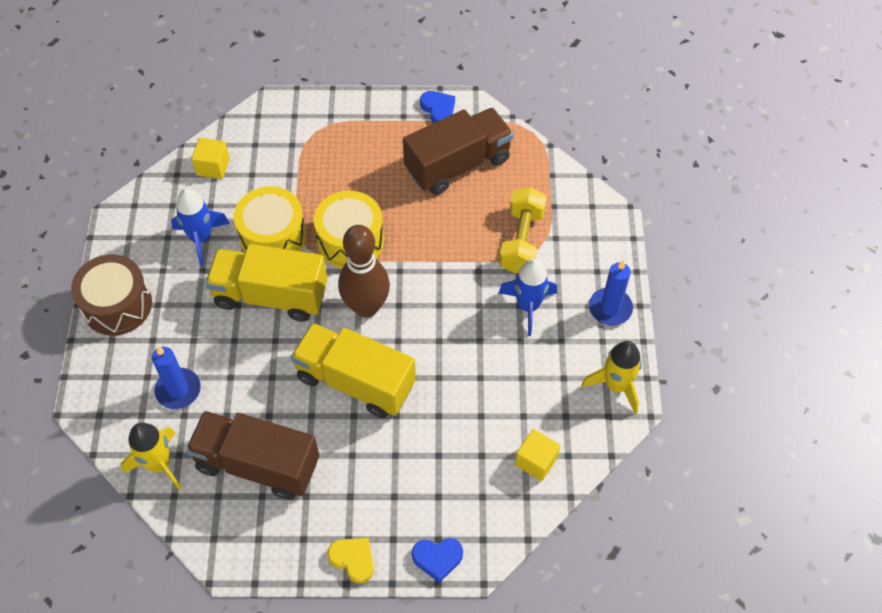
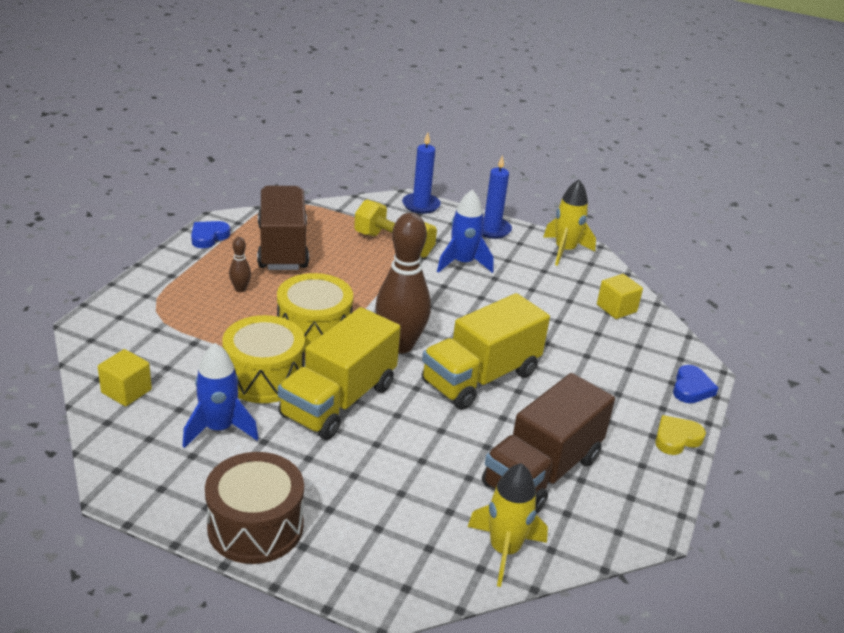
camera: 70 degrees left, 25 degrees down
(178, 390) = (413, 506): blue candle -> blue candle (421, 205)
(377, 167) = (240, 289): none -> brown bowling pin
(438, 109) = (208, 237): blue heart -> blue heart turned 45 degrees counterclockwise

